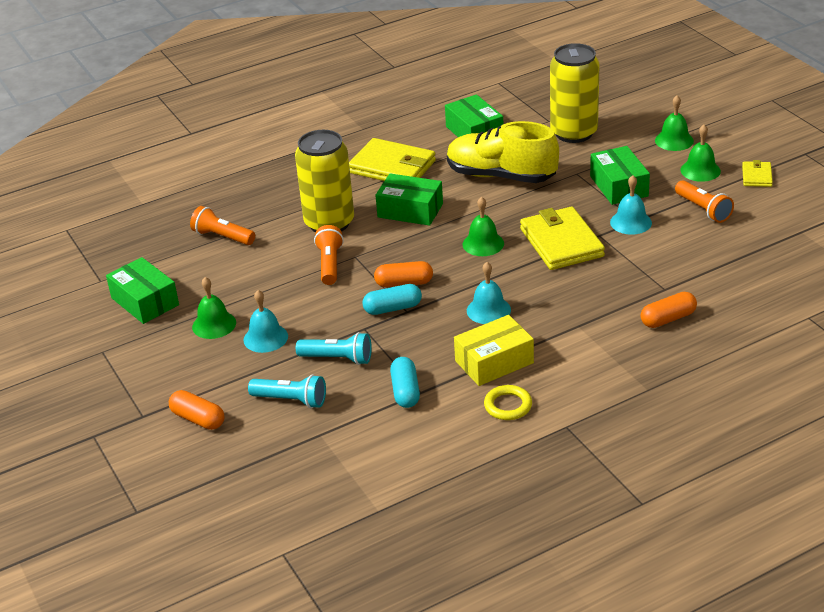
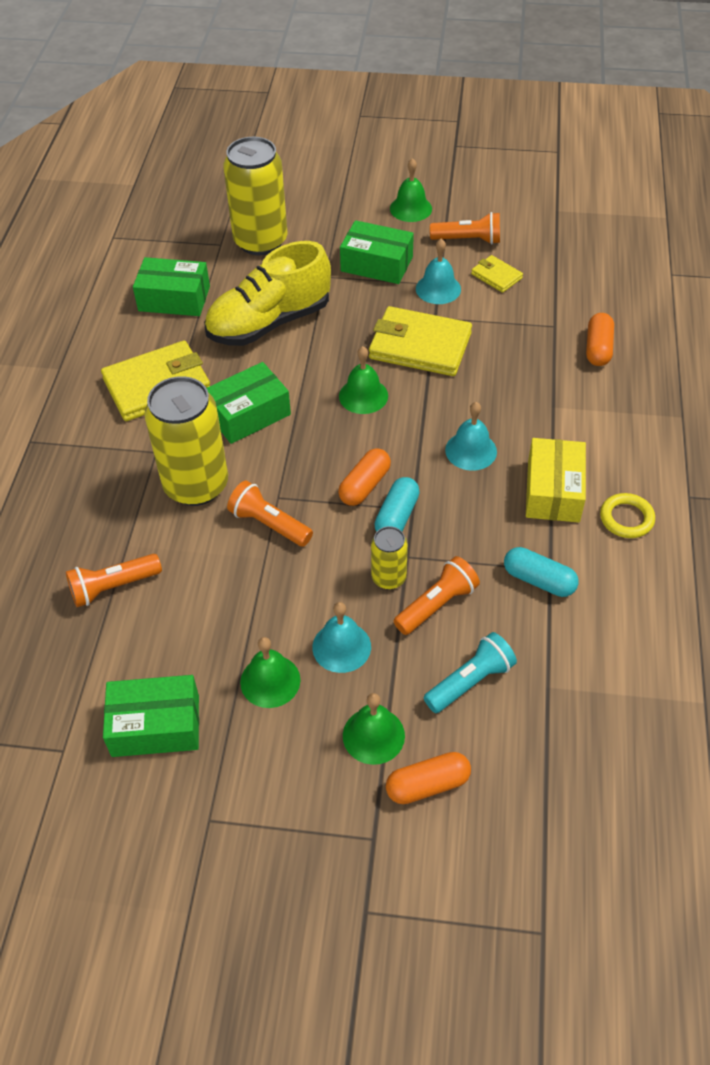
camera: 55 degrees left, 15 degrees up
(338, 329) = (388, 578): none -> yellow can
(338, 358) = (437, 604): turquoise flashlight -> orange flashlight
(674, 140) = (349, 196): green bell -> green bell (373, 735)
(757, 176) = (456, 186): yellow wallet -> yellow wallet (496, 276)

